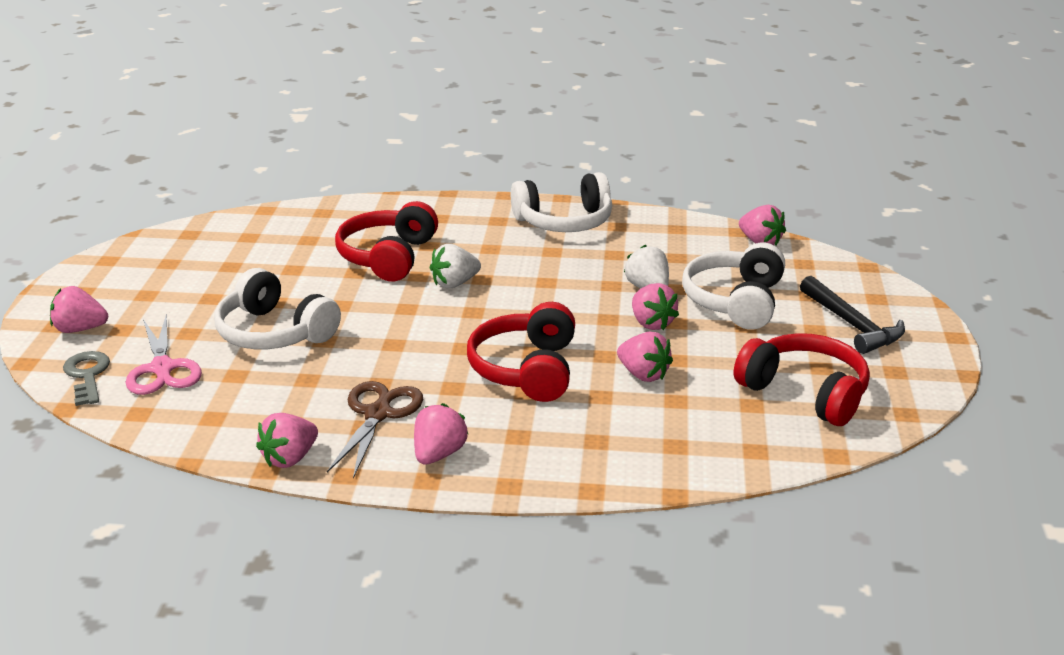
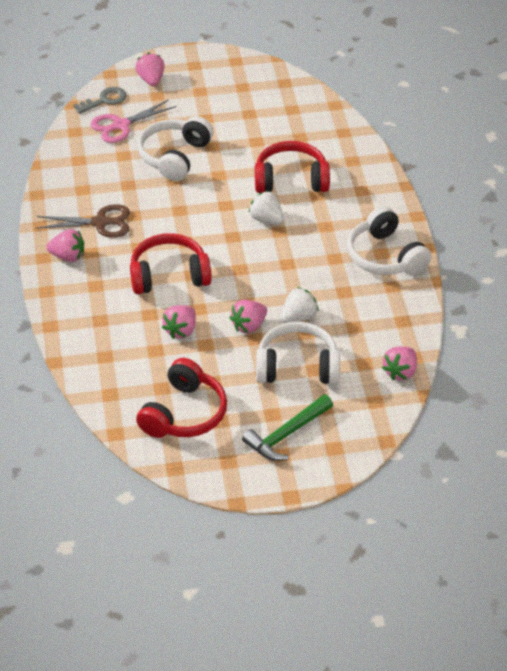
camera: 75 degrees right, 15 degrees up
(290, 458) = (48, 200): pink strawberry -> none
(851, 325) = (286, 434): black hammer -> green hammer

